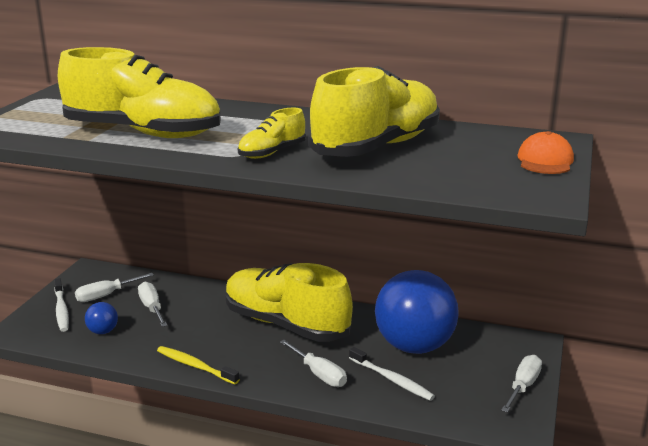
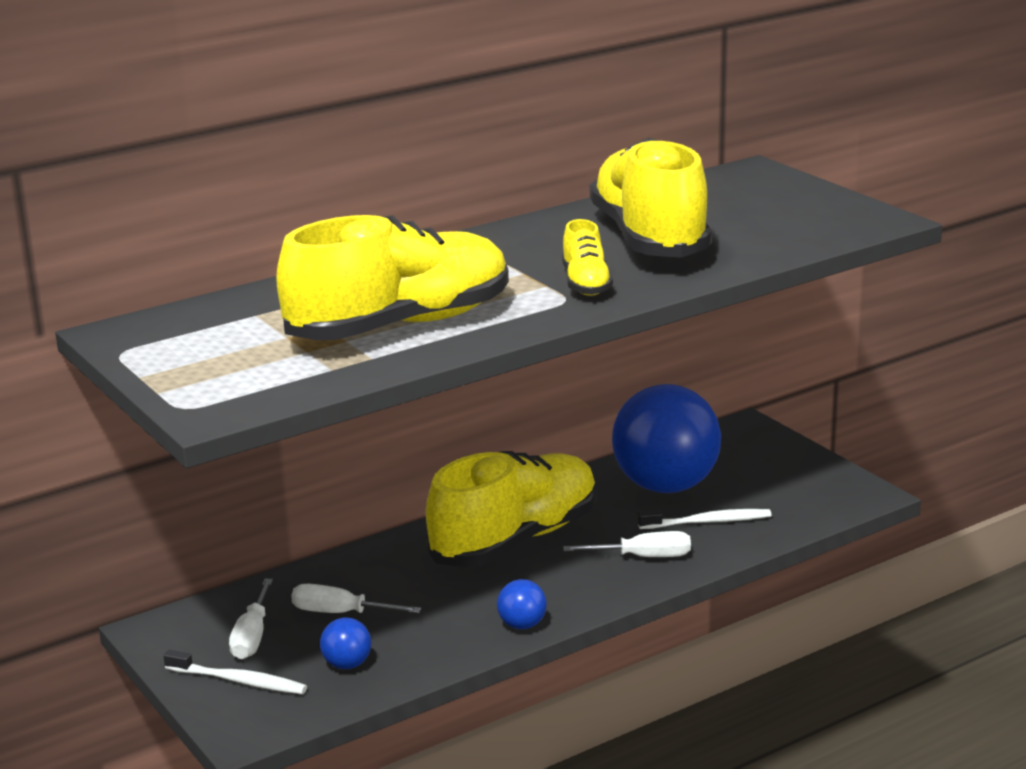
camera: 50 degrees left, 0 degrees up
(195, 366) = (522, 625): yellow toothbrush -> blue ball
(286, 324) = (515, 540): yellow shoe -> yellow shoe turned 150 degrees clockwise
(523, 386) = (807, 464): white screwdriver -> none
(545, 160) = (797, 192): orange cap -> none

